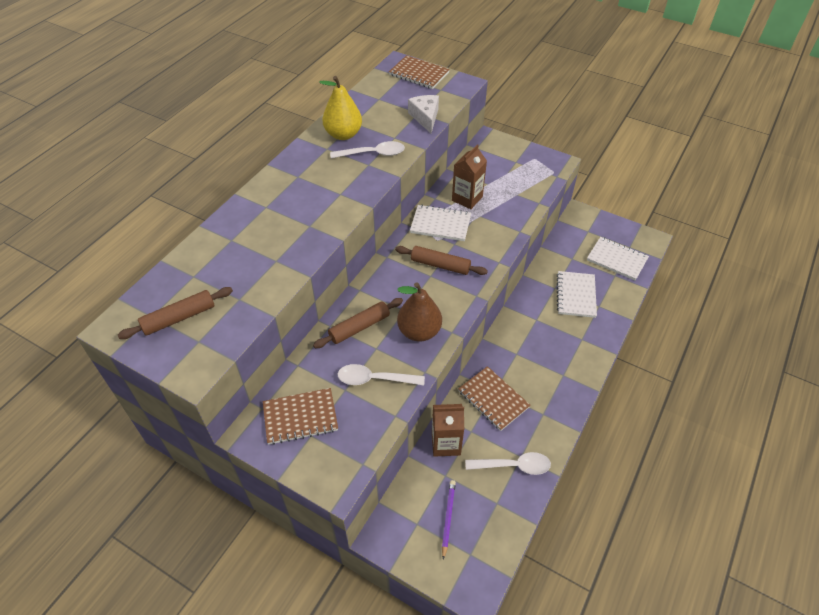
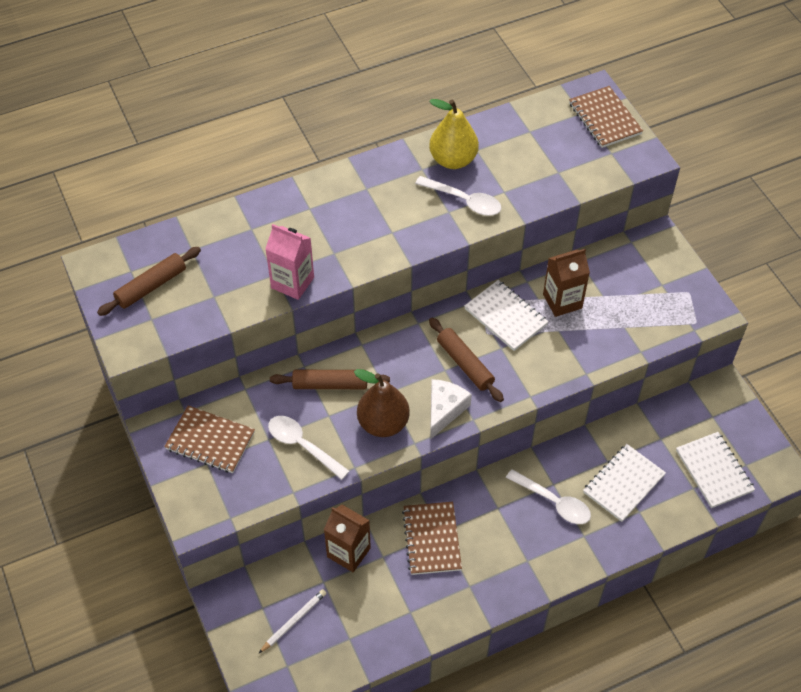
camera: 35 degrees right, 5 degrees up
(179, 318) = (151, 286): brown rolling pin -> brown rolling pin turned 45 degrees counterclockwise
(295, 259) = (292, 282): none -> pink carton
(425, 117) = (560, 183): white cheese -> white cheese (444, 410)
(448, 518) = (294, 621): purple pencil -> white pencil
(513, 466) = (395, 616): white spoon -> white spoon (554, 502)

